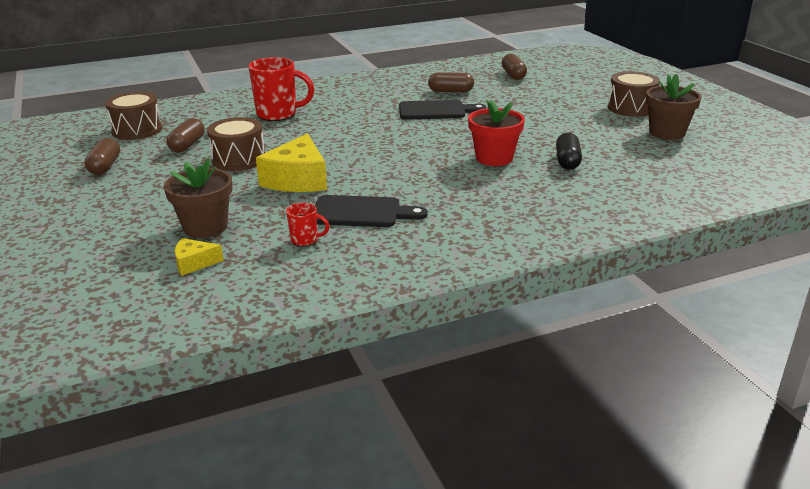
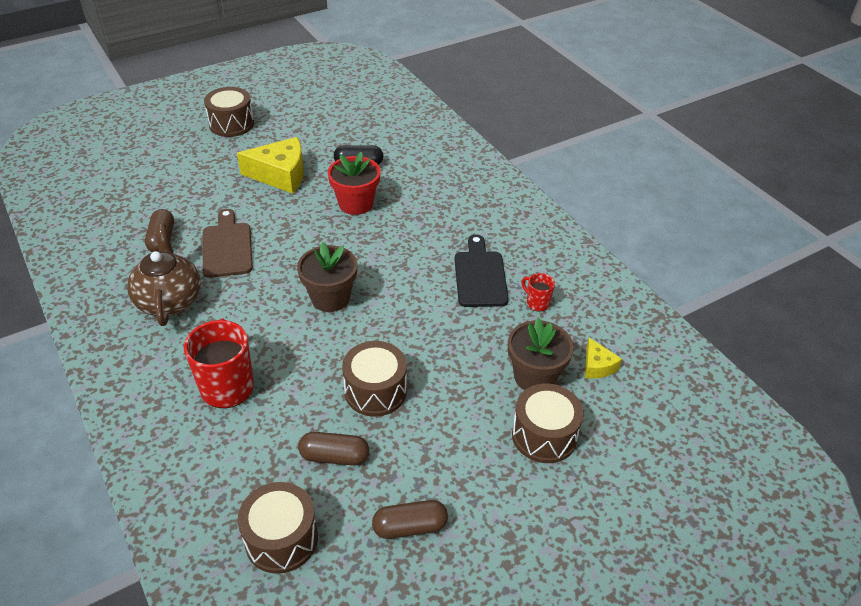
camera: 100 degrees left, 15 degrees up
(135, 224) = (544, 435): none -> brown drum
(298, 179) = (420, 330): yellow cheese -> yellow cheese (280, 175)
(305, 240) = (537, 303): red mug -> red mug turned 45 degrees counterclockwise
(377, 96) = (169, 300): none -> brown teapot
(436, 111) = (227, 247): black cutting board -> brown cutting board
(513, 75) = (113, 193): brown capsule -> none
(667, 133) = (293, 111): brown flower pot -> brown flower pot (330, 298)

